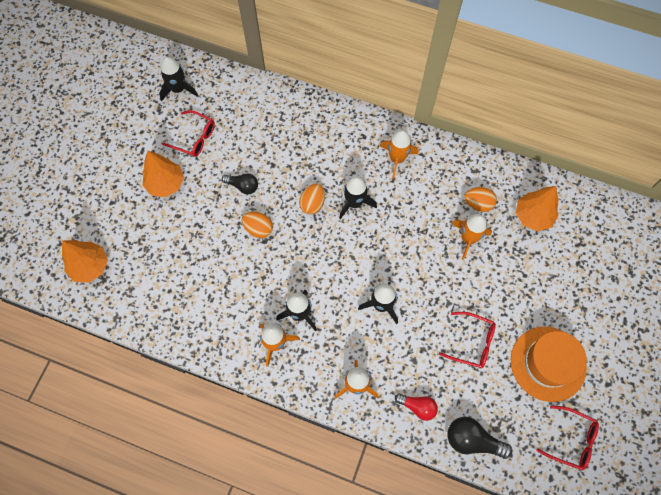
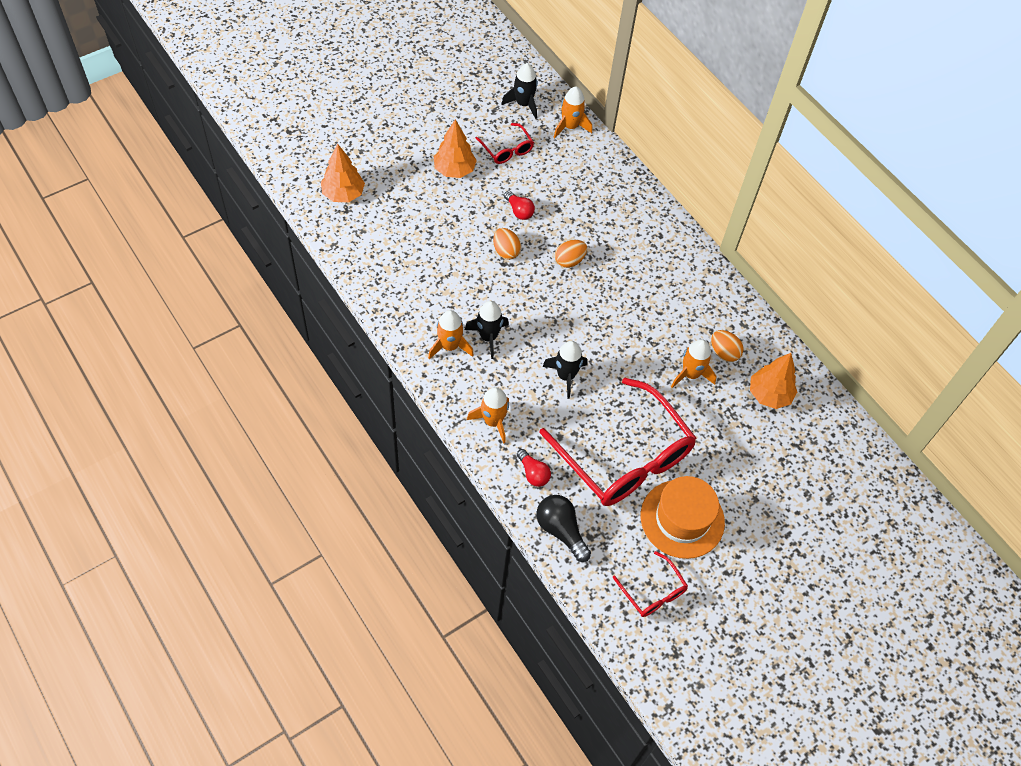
camera: 30 degrees right, 10 degrees down
(243, 186) = (519, 211): black light bulb -> red light bulb
(354, 203) = (608, 283): black rocket -> none
(397, 159) = (676, 271): orange rocket -> orange rocket (570, 127)
(472, 342) = (625, 457): red glasses -> red glasses, size x2.21

